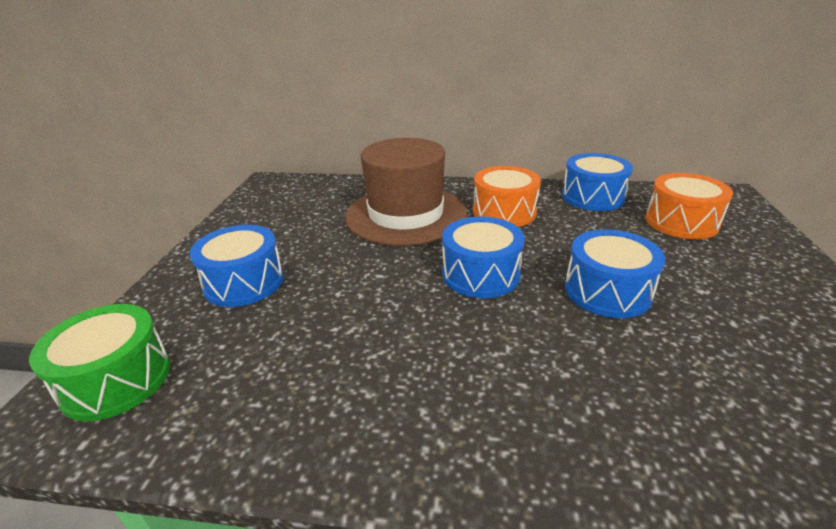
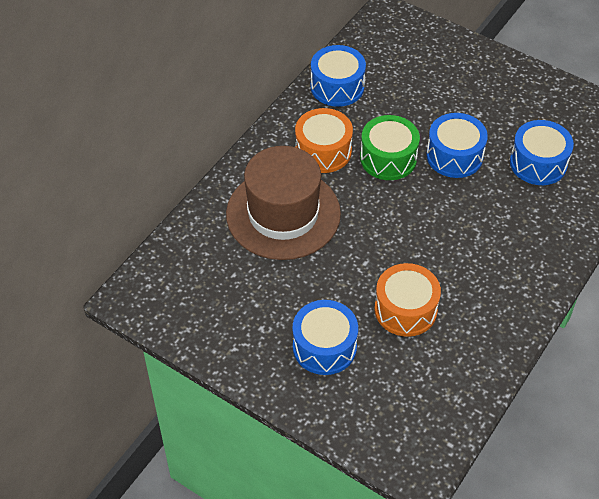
camera: 65 degrees left, 20 degrees up
(116, 379) = (401, 429): green drum -> green drum (388, 158)
(480, 274) = (399, 207): blue drum -> blue drum (538, 163)
(681, 222) = (405, 67): orange drum -> orange drum (405, 309)

